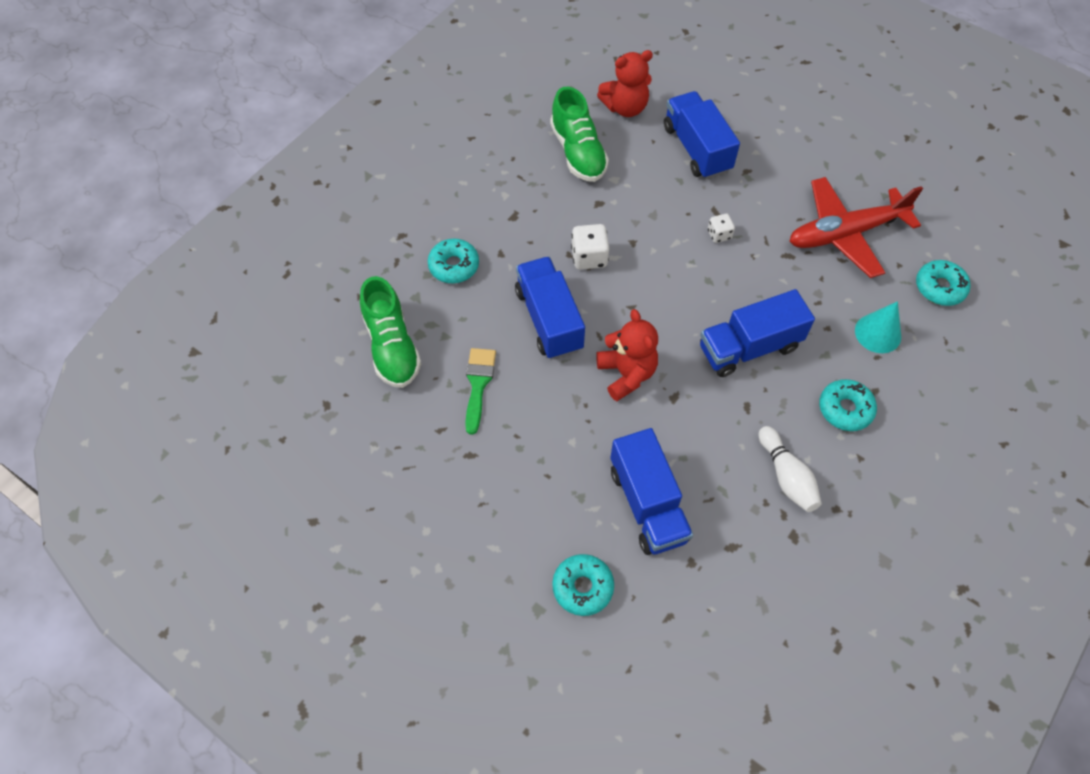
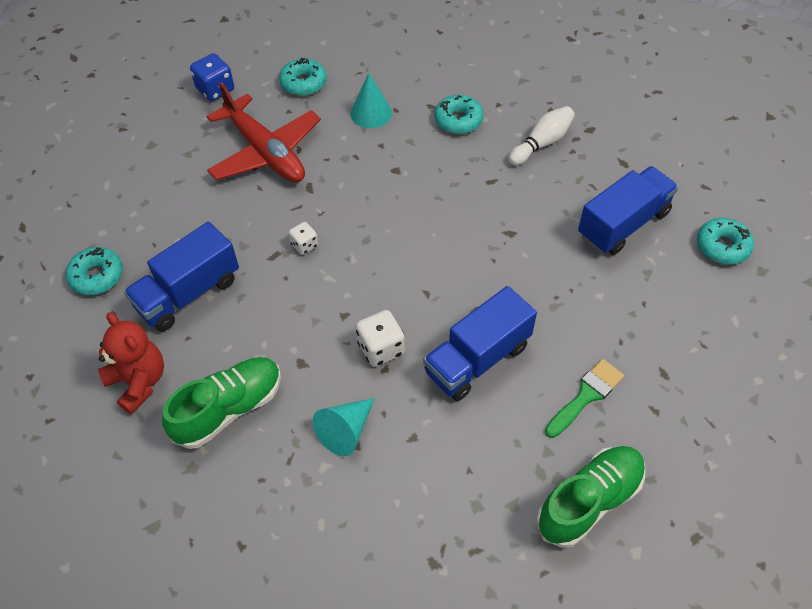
camera: 110 degrees left, 5 degrees down
(454, 266) = (452, 481): turquoise donut -> turquoise donut (97, 276)
(478, 384) = (586, 396): green brush -> green brush turned 150 degrees clockwise
(526, 215) = (346, 431): none -> turquoise cone
(626, 374) = (505, 275): red teddy bear -> none
(749, 347) = (429, 193): blue truck -> none
(946, 214) = (215, 89): none -> blue dice

